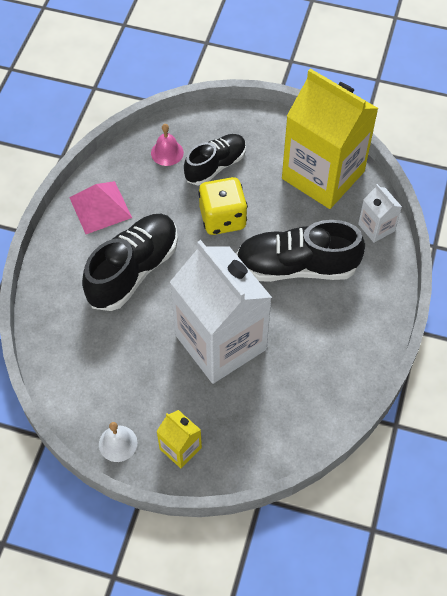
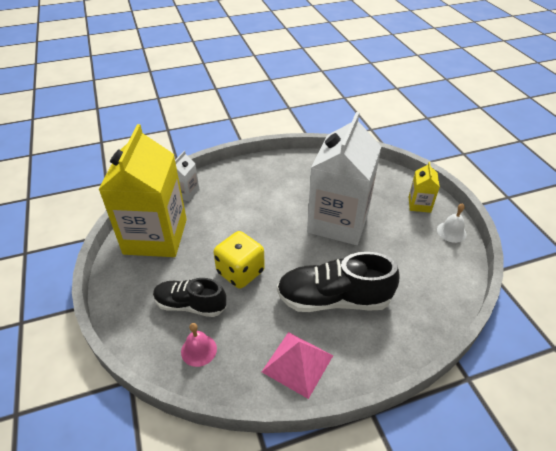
camera: 125 degrees left, 15 degrees down
(297, 266) = (248, 214): black shoe -> none

